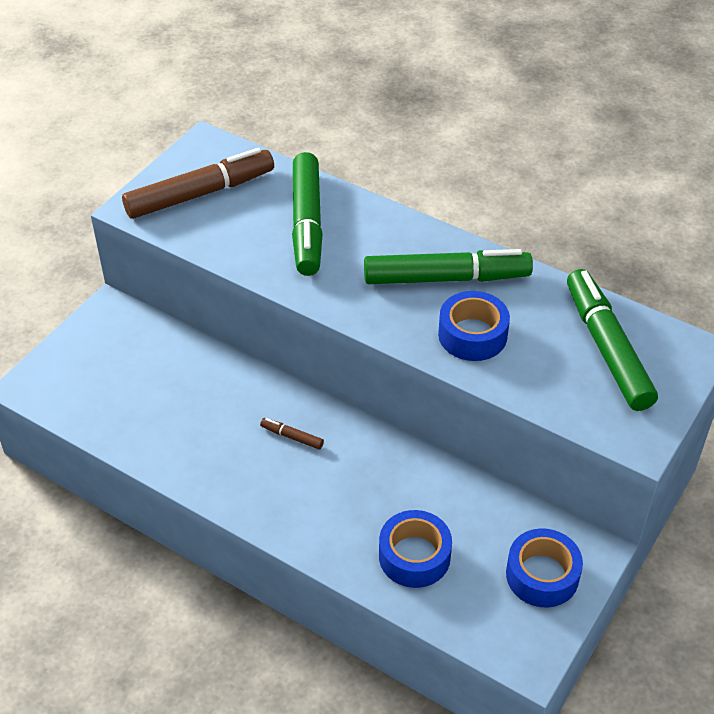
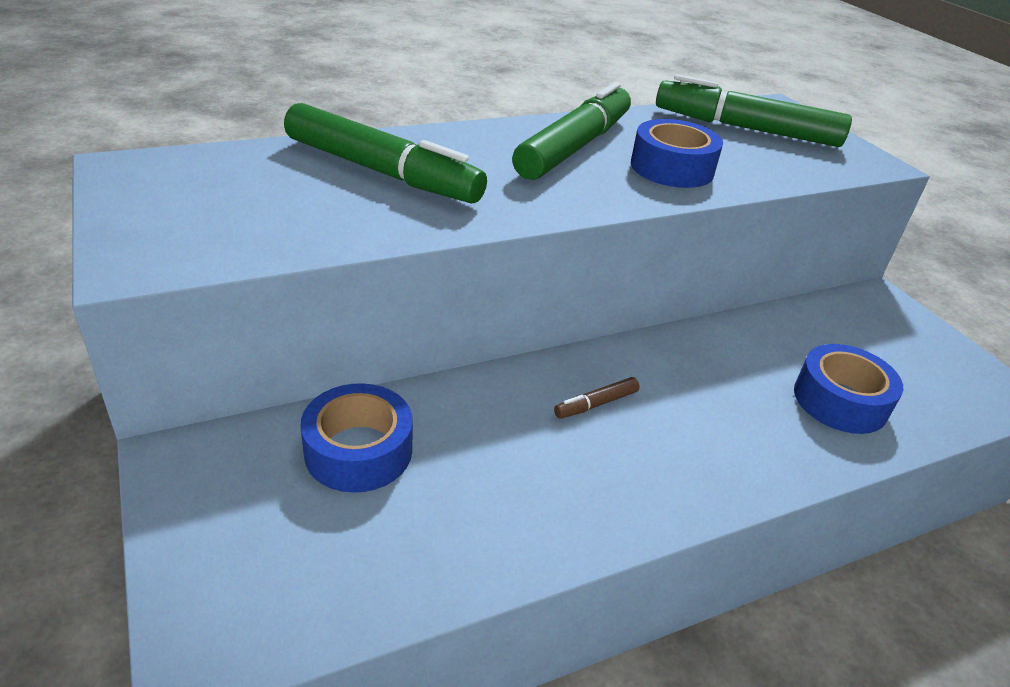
camera: 60 degrees left, 10 degrees down
(200, 194) = (208, 207): brown marker -> none
(542, 575) = (900, 337): blue tape -> blue tape (358, 451)

